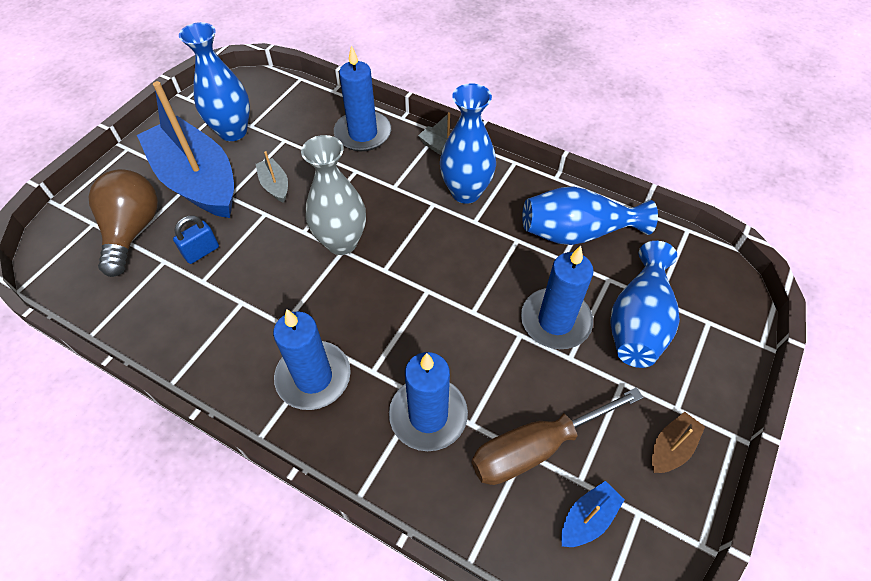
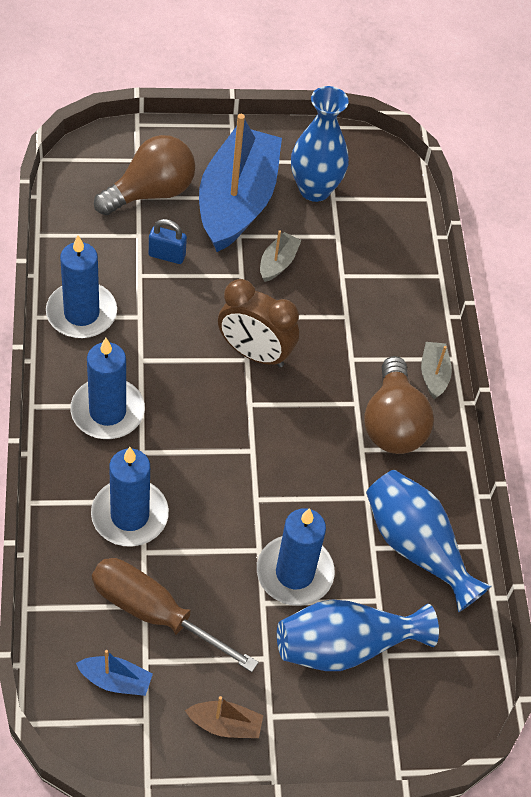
camera: 50 degrees right, 0 degrees up
(341, 242) = (255, 353): grey vase -> brown clock
(363, 133) = (398, 295): blue candle -> blue candle (81, 313)
(466, 192) = (393, 423): blue vase -> brown light bulb

